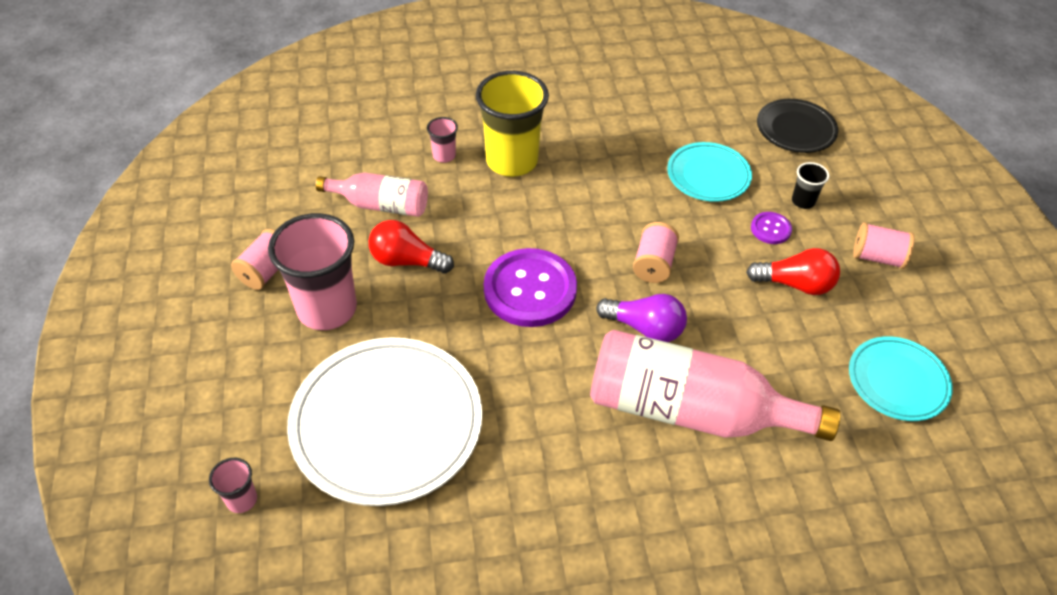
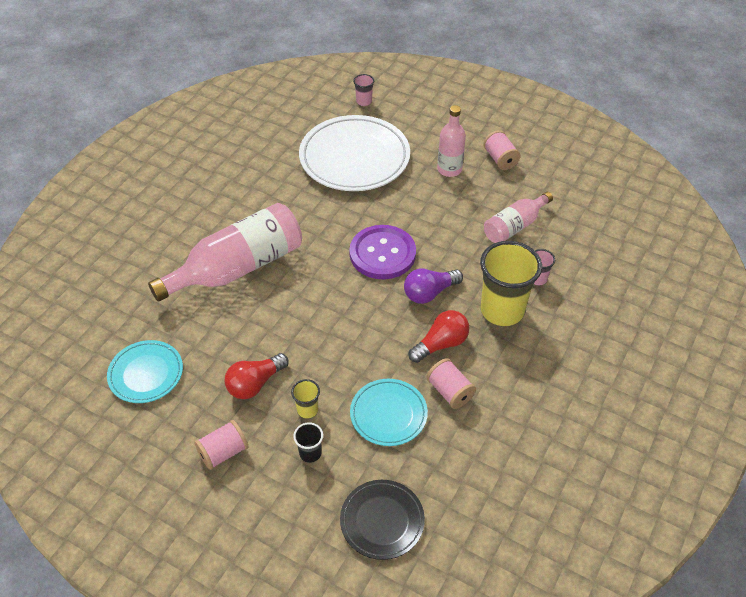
camera: 130 degrees right, 0 degrees up
(327, 309) = (449, 169): pink cup -> pink bottle
(407, 261) = (455, 215): red light bulb -> red light bulb (441, 344)
(644, 328) = (305, 285): purple light bulb -> purple light bulb (429, 293)
(653, 264) = (343, 323): pink spool -> pink spool (450, 391)
(770, 229) = (307, 410): purple button -> yellow cup

